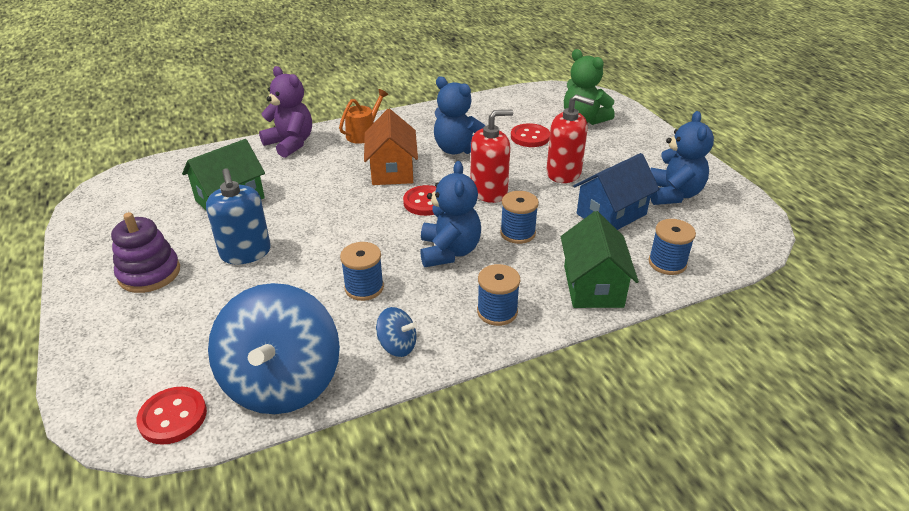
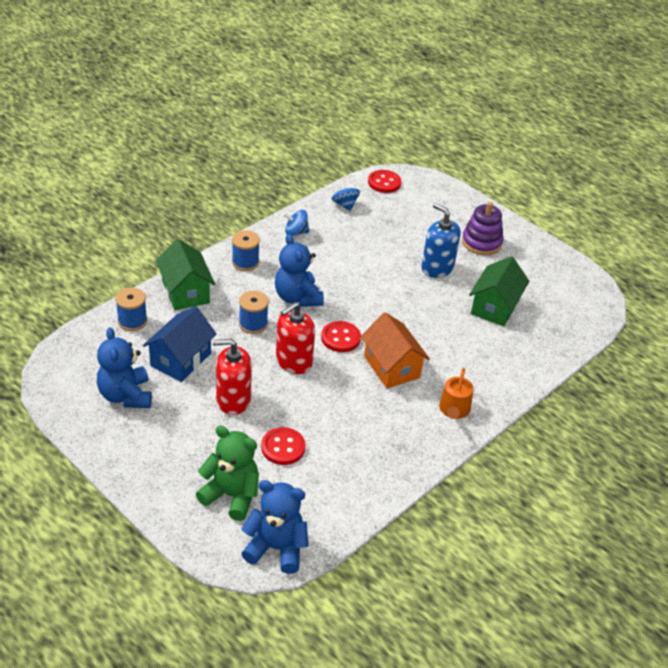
camera: 155 degrees right, 5 degrees up
(282, 382) = (345, 205): blue spinning top -> blue spinning top, size x0.43
(290, 144) = (509, 379): purple teddy bear -> none
(364, 288) = (339, 260): blue spool -> none
(457, 149) = (348, 410): blue teddy bear -> blue teddy bear (276, 548)

